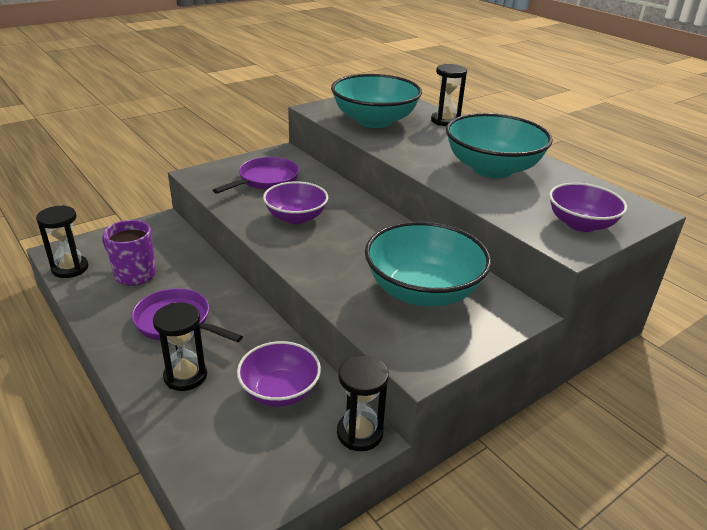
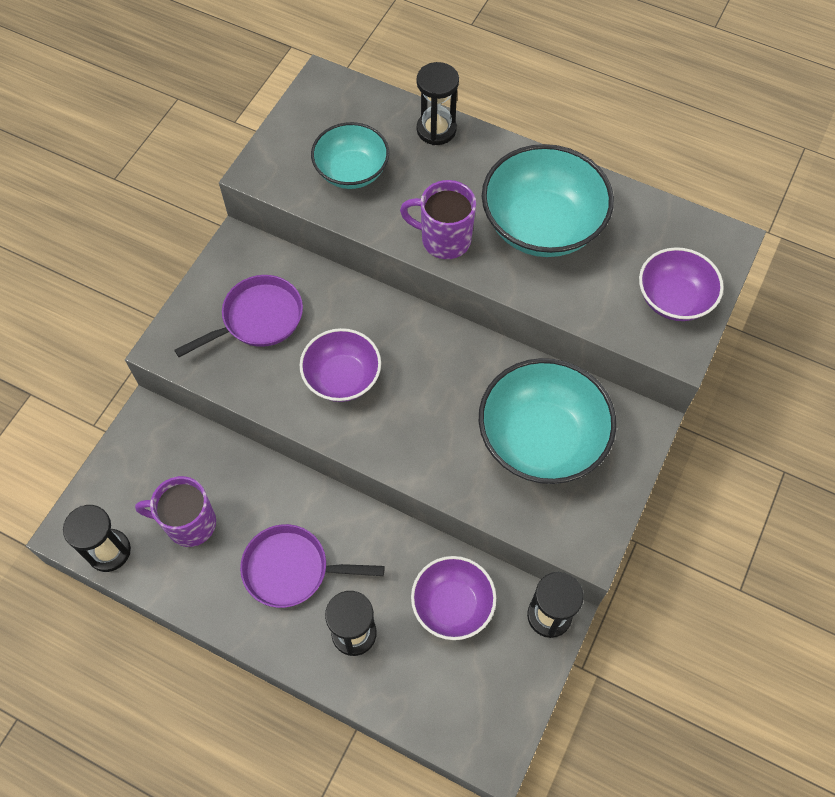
camera: 25 degrees left, 30 degrees up
(265, 180) = (258, 319): purple pan -> purple pan turned 45 degrees clockwise
(374, 121) = (351, 171): turquoise bowl -> turquoise bowl, size x0.62
(413, 156) = (444, 239): none -> purple mug

